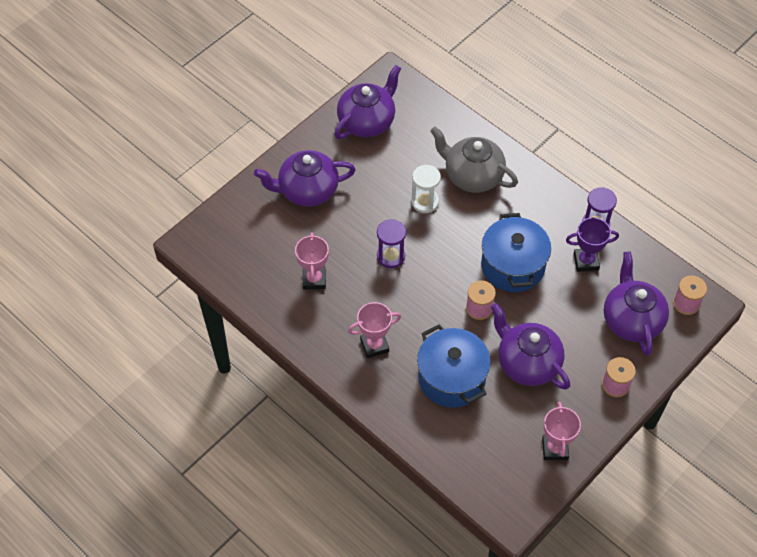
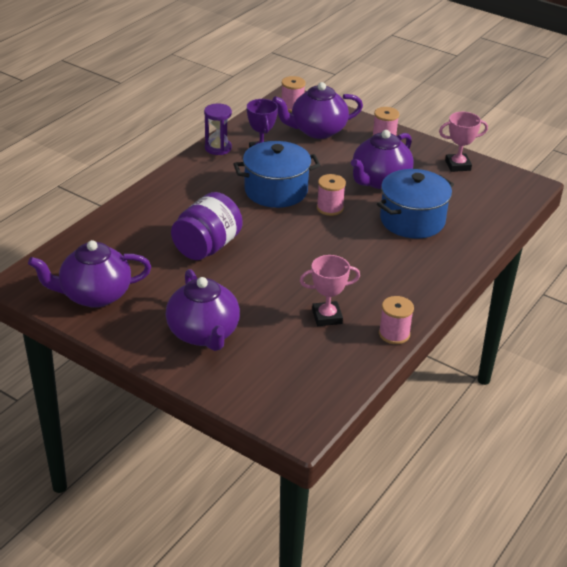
camera: 100 degrees left, 20 degrees down
(283, 326) = (394, 334): none -> pink spool
(367, 121) = (94, 295): purple teapot -> purple teapot turned 45 degrees counterclockwise
(374, 345) = (394, 269): pink trophy -> none
(391, 256) = (282, 265): purple hourglass -> none
(425, 202) = (207, 247): white hourglass -> purple jar
(472, 176) = (168, 218): grey teapot -> none

